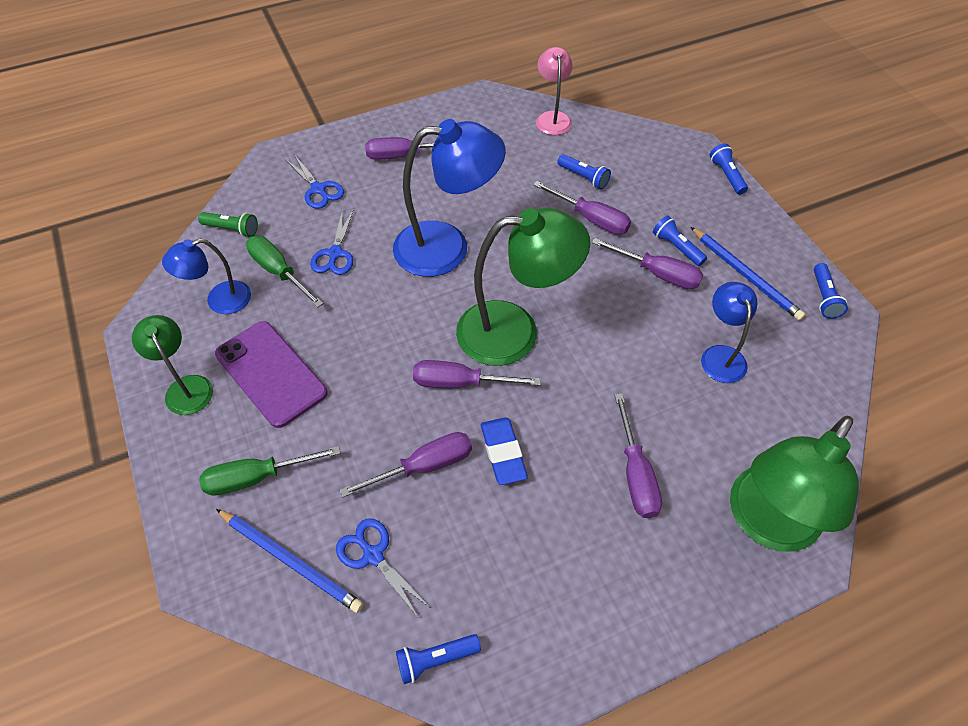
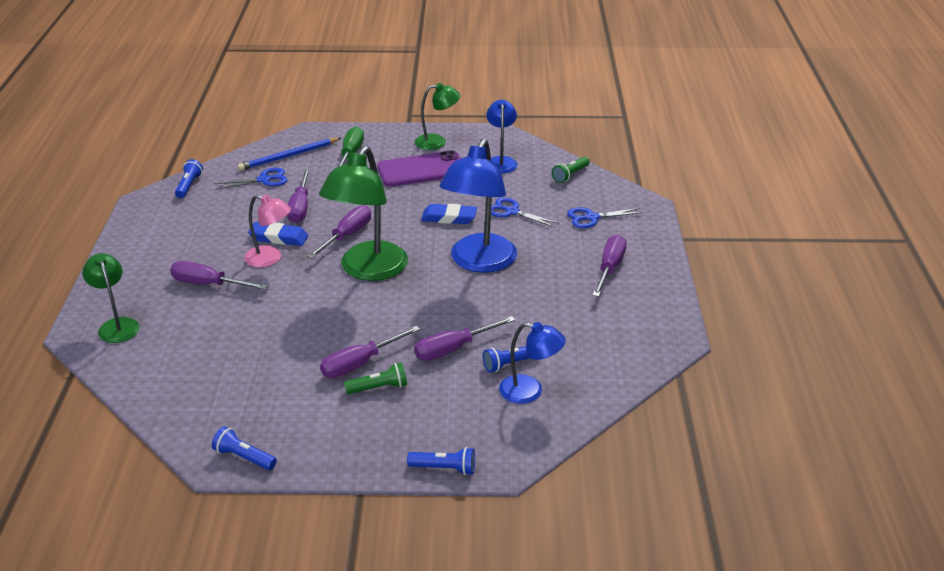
camera: 115 degrees right, 20 degrees down
(279, 272) = (511, 186): green screwdriver -> none
(374, 303) = (449, 218): none -> blue eraser
(552, 118) = (615, 374): pink lamp -> pink lamp (270, 259)
(676, 247) = (379, 388): blue flashlight -> green flashlight
(720, 355) = (252, 363): blue lamp -> blue lamp (530, 391)
(745, 275) = (311, 417): blue pencil -> none
(766, 523) = (117, 325): green lamp -> green lamp, size x0.55

